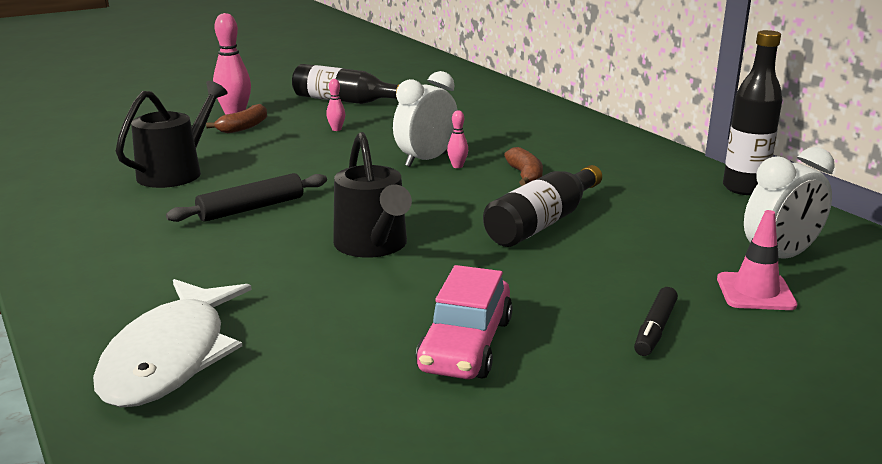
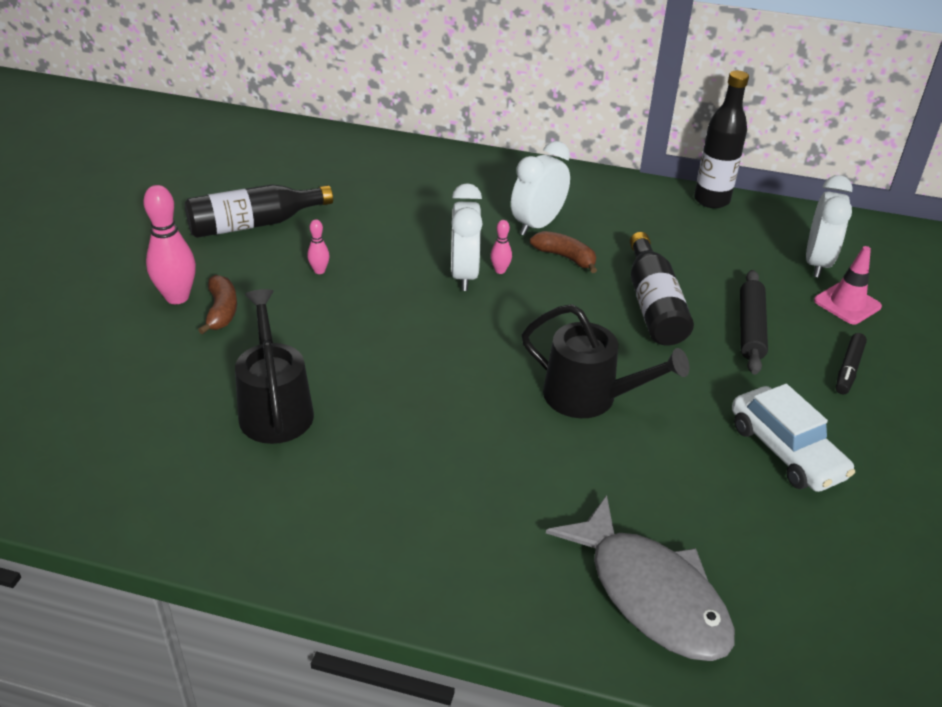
camera: 45 degrees left, 15 degrees up
(171, 357) = (651, 594): white fish -> grey fish
(251, 208) = (429, 413): black rolling pin -> black rolling pin (750, 328)
(465, 344) = (786, 451): pink car -> white car
(541, 155) = (537, 225): none -> white clock
(655, 329) = (848, 369): black marker -> black marker turned 45 degrees clockwise

